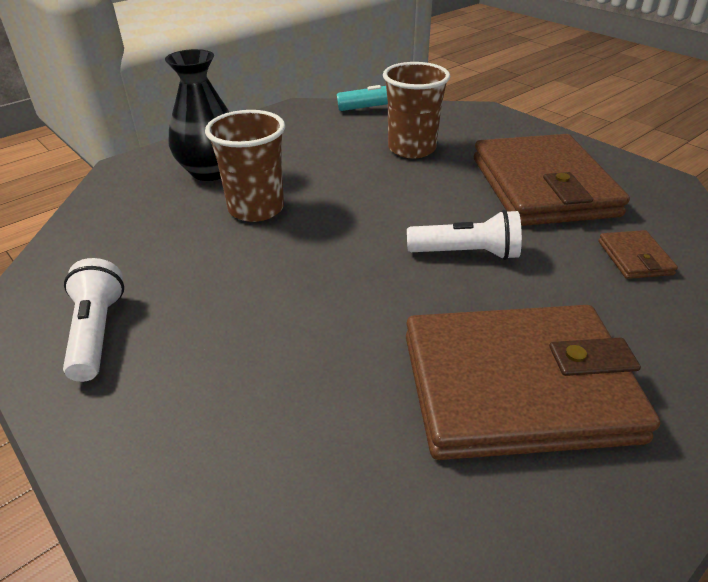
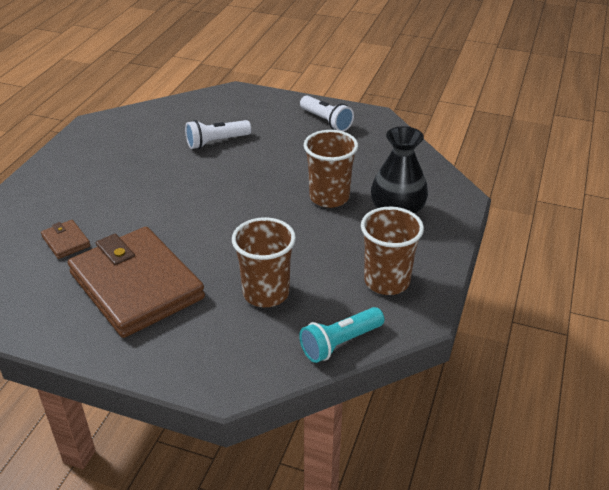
camera: 150 degrees right, 0 degrees up
(297, 129) = (386, 281): none -> brown cup
(466, 253) = (174, 211): white flashlight -> white flashlight (216, 142)
(517, 386) = (127, 158): brown wallet -> none

